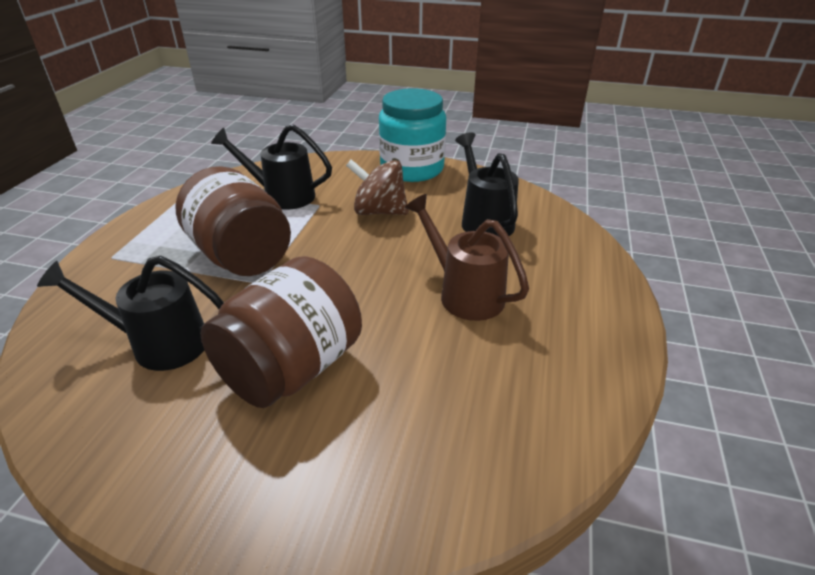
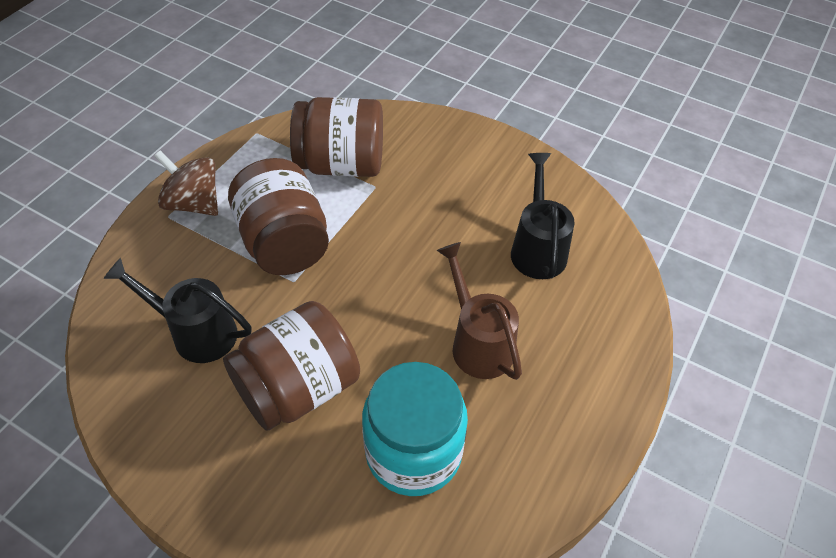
camera: 15 degrees right, 15 degrees up
(282, 196) = (341, 164): black watering can -> brown jar
(379, 211) = (433, 210): brown spinning top -> brown spinning top (193, 203)
(412, 169) = (490, 150): turquoise jar -> turquoise jar (413, 452)

